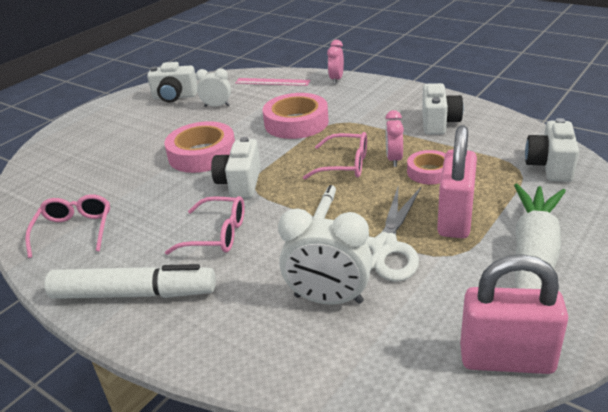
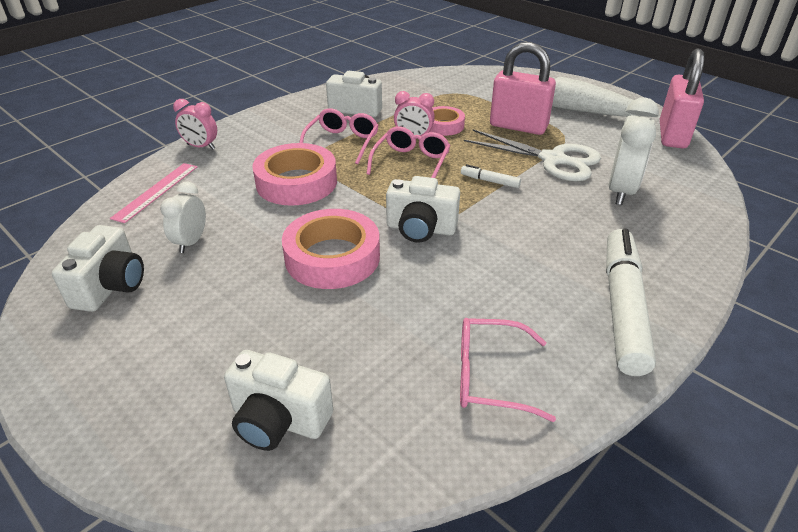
camera: 85 degrees left, 5 degrees up
(217, 234) = (521, 247): pink glasses -> pink glasses (342, 142)
(550, 166) = (455, 82): white camera -> white camera (279, 420)

